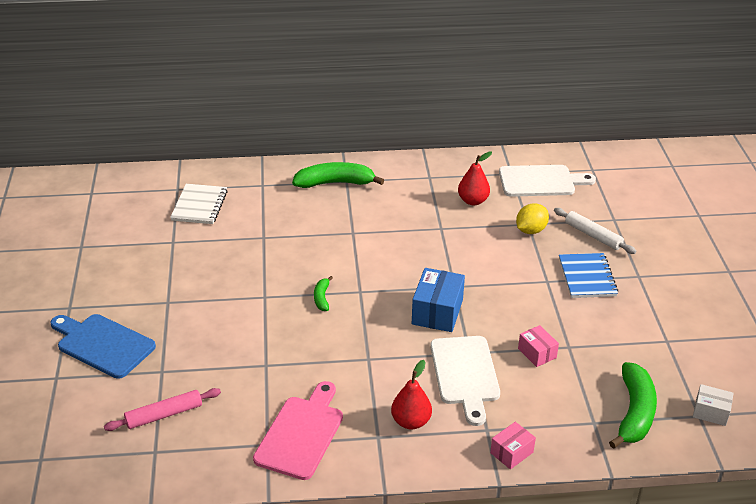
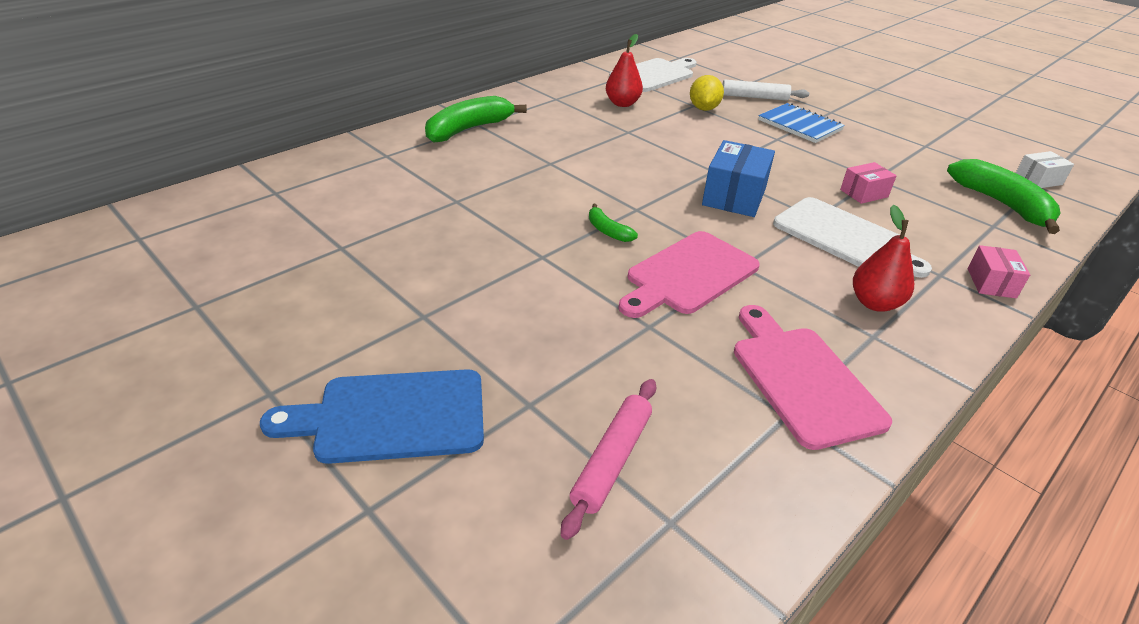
camera: 40 degrees left, 0 degrees up
(199, 205) = (329, 199): white notebook -> none
(328, 348) = (688, 275): none -> pink cutting board
(437, 312) = (734, 196): blue box -> blue box turned 45 degrees clockwise
(537, 353) = (864, 193): pink box -> pink box turned 45 degrees counterclockwise

